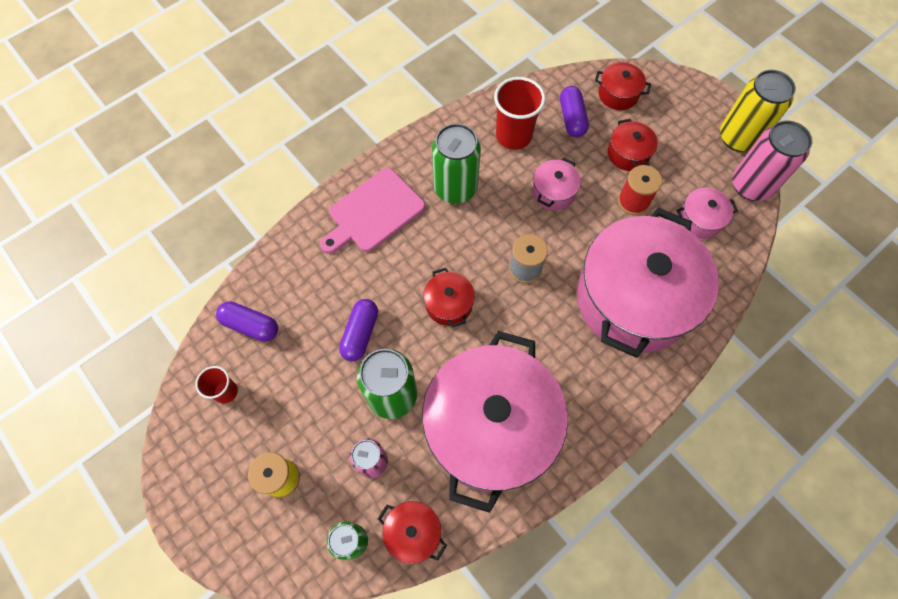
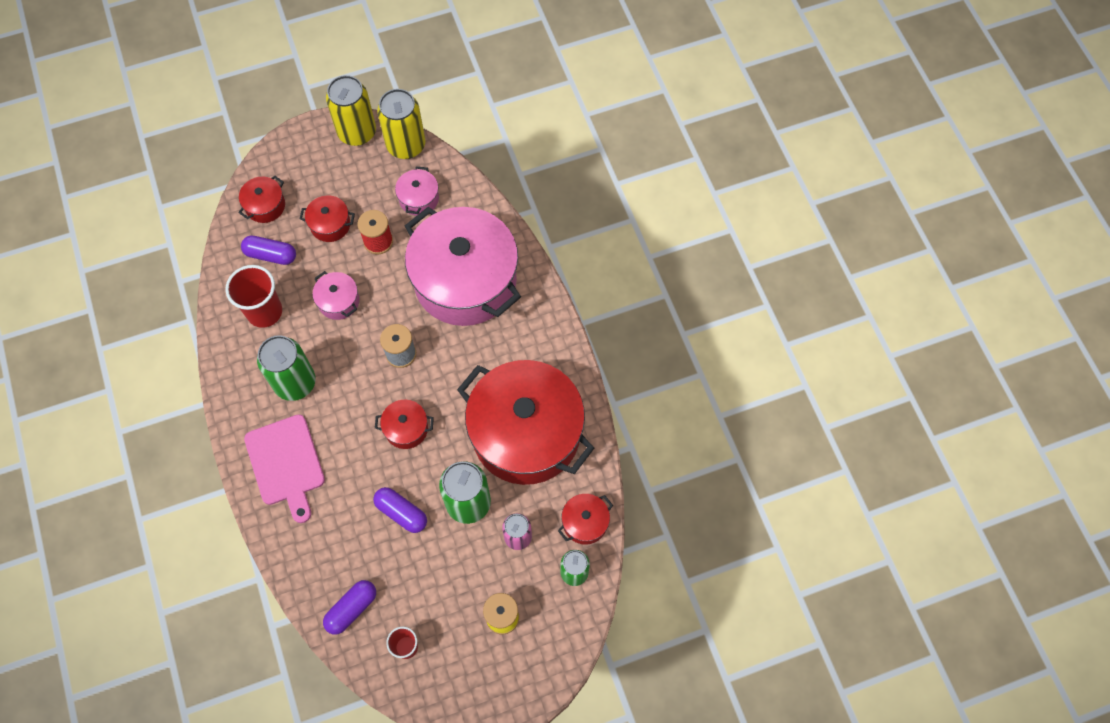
camera: 70 degrees left, 0 degrees up
(490, 427) = (526, 433): pink pot -> red pot
(751, 185) = (406, 145): pink can -> yellow can

